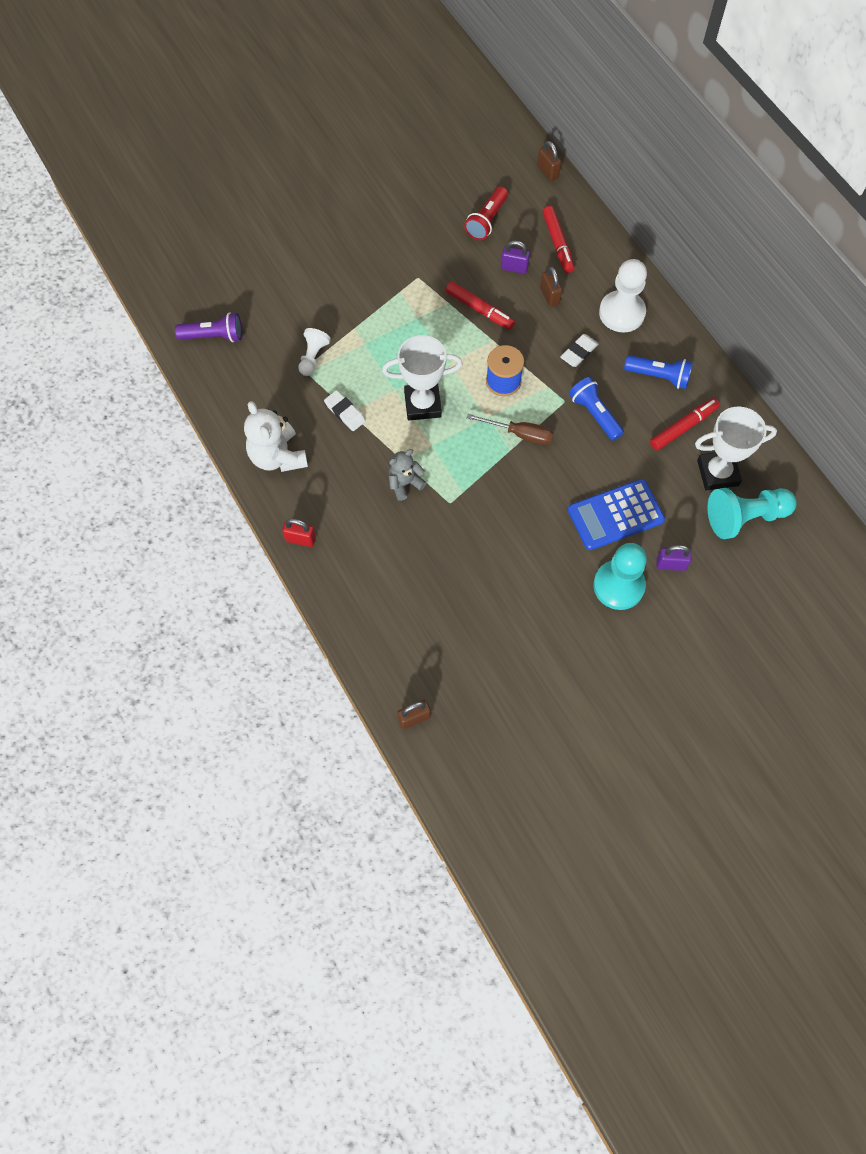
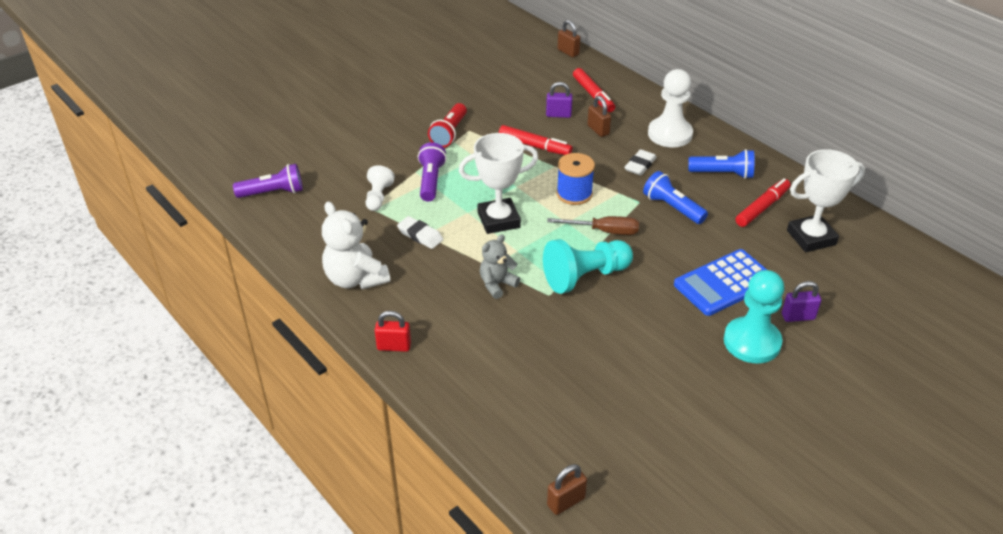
camera: 10 degrees left, 25 degrees down
(367, 343) = (431, 181): none -> purple flashlight
(487, 221) = (523, 87): red flashlight -> red flashlight (449, 133)
(745, 517) = (854, 268): turquoise pawn -> turquoise pawn (585, 277)

